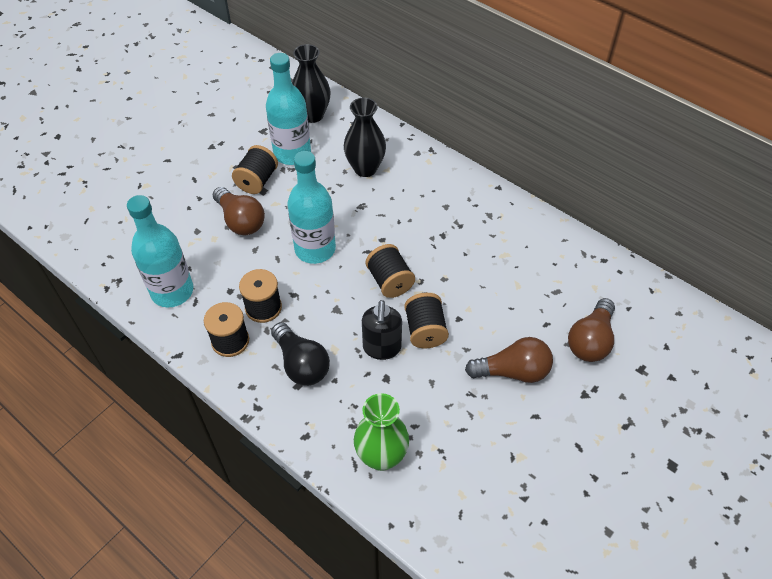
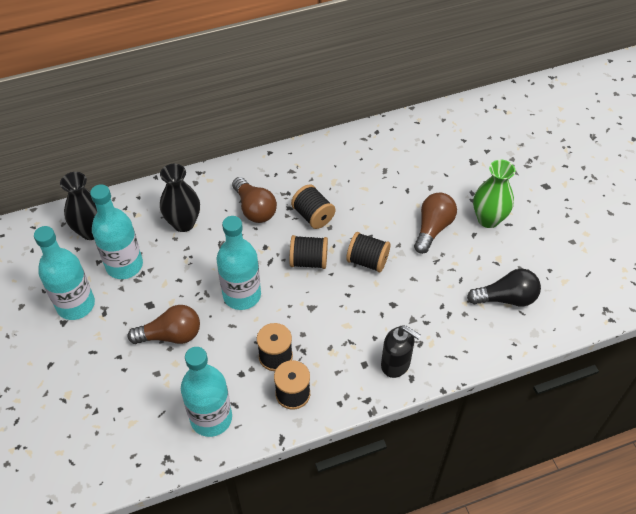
camera: 60 degrees left, 0 degrees up
(232, 145) = (76, 305): none -> turquoise bottle
(257, 181) = (135, 304): black spool -> black spool (313, 216)
(301, 364) = (346, 353): black light bulb -> black light bulb (506, 298)
(381, 456) = (455, 337): green vase -> green vase (488, 219)
(382, 348) = (365, 294): black soap dispenser -> black soap dispenser (396, 364)
(590, 340) = (435, 174): brown light bulb -> brown light bulb (254, 209)

